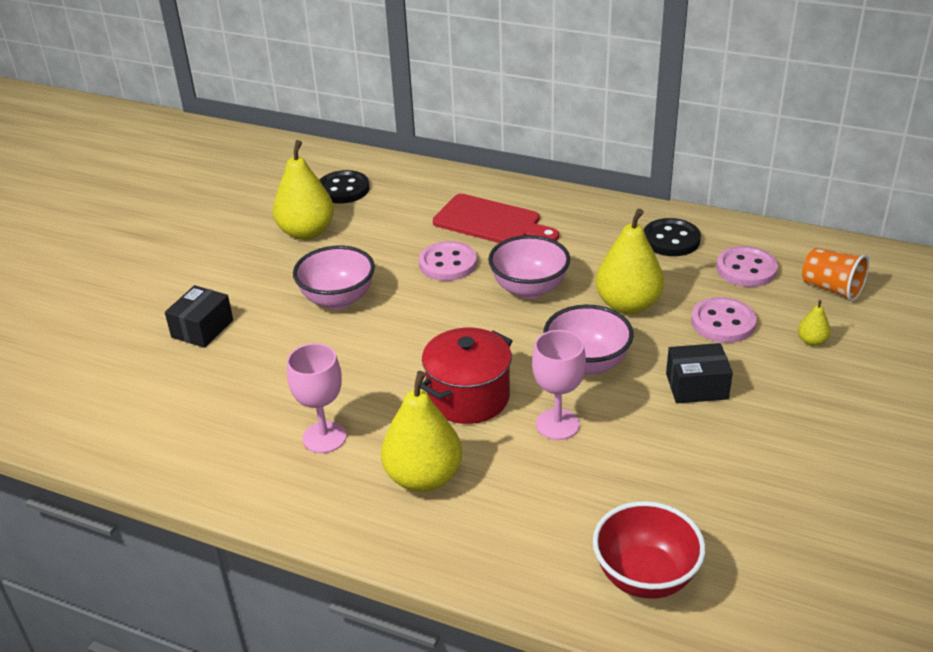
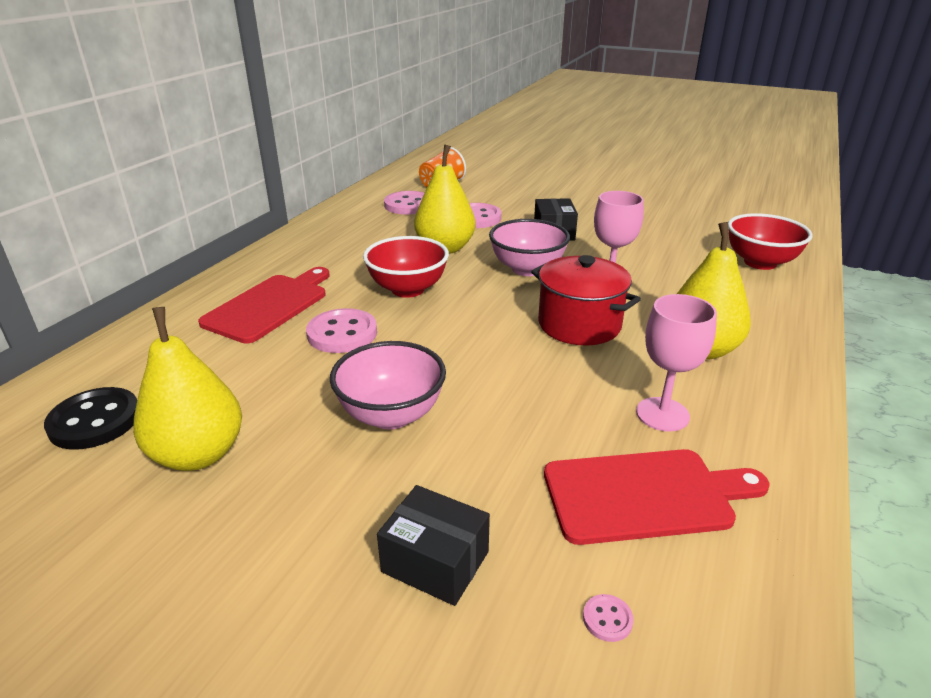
camera: 90 degrees left, 5 degrees down
(147, 392) = (607, 619): none -> pink button
(236, 417) = (644, 495): none -> red cutting board
(529, 289) = (408, 289): pink bowl -> red bowl
(671, 240) = (353, 226): black button -> none
(811, 341) = (501, 195): yellow pear -> none

